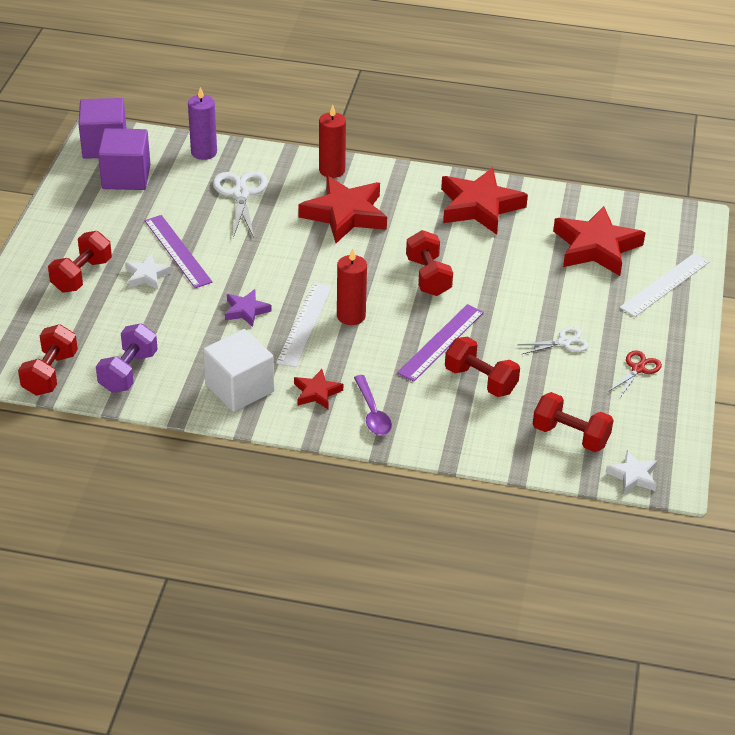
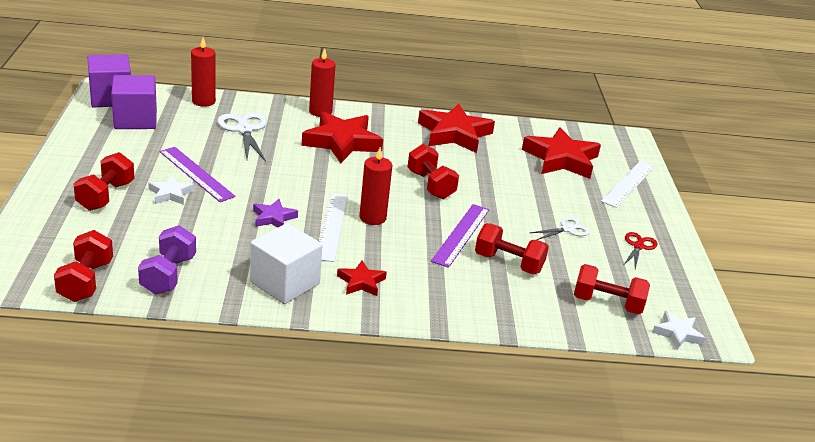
camera: 15 degrees left, 10 degrees down
(204, 152) = (203, 101): purple candle -> red candle
(372, 413) = (420, 296): purple spoon -> none

